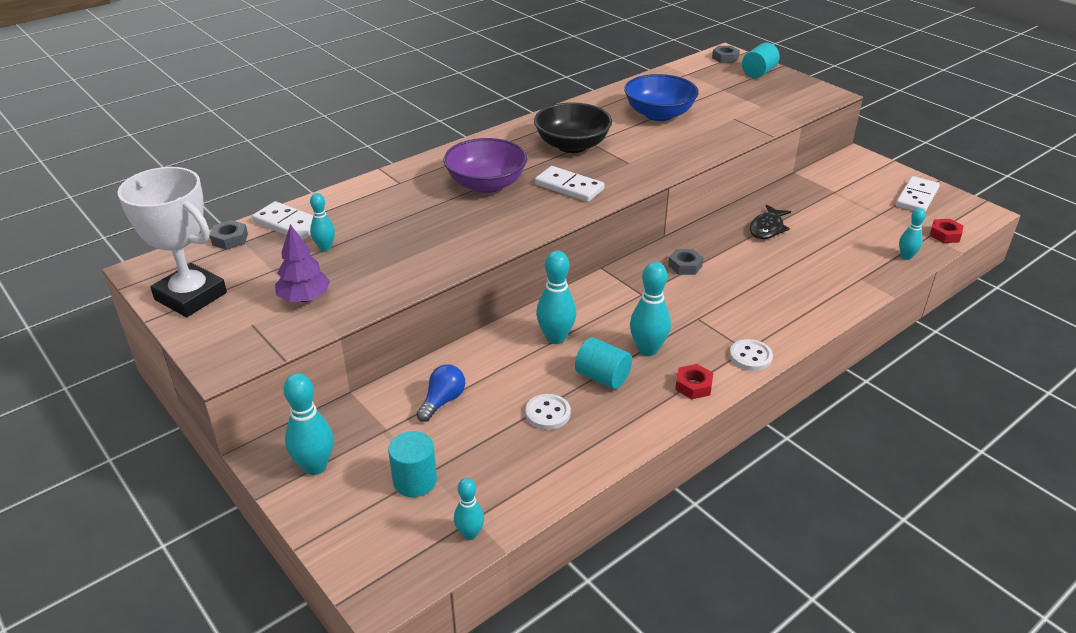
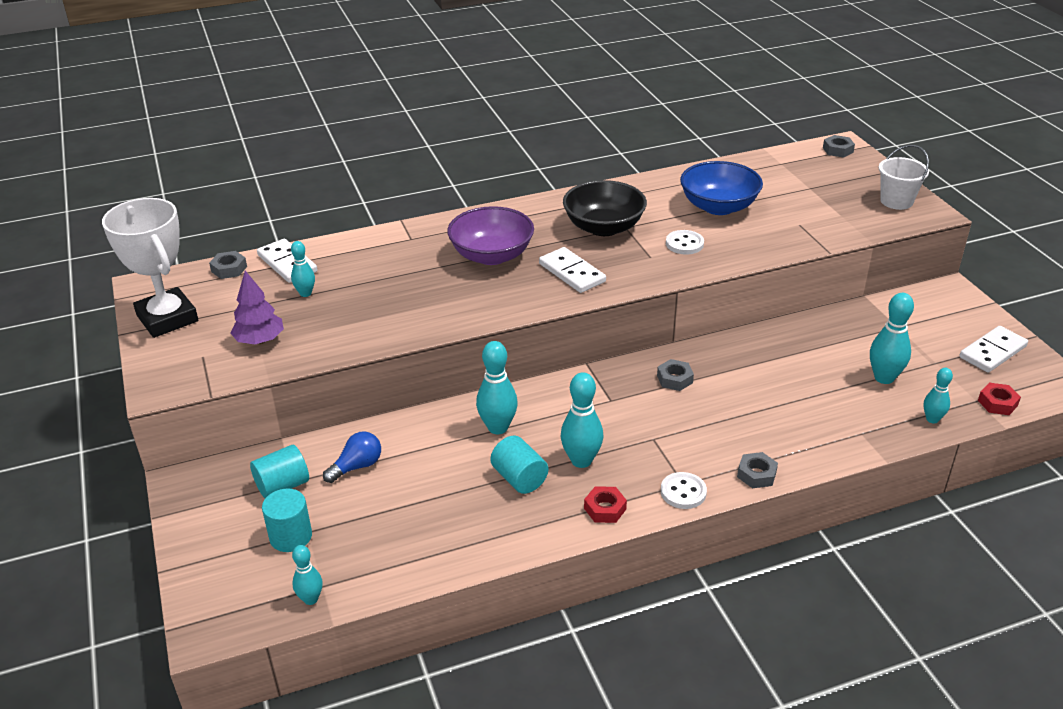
camera: 20 degrees right, 0 degrees up
(315, 466) = (214, 501): turquoise bowling pin -> turquoise bowling pin (884, 378)
(547, 413) = (446, 502): white button -> white button (684, 244)
(758, 73) = (865, 174): turquoise cylinder -> turquoise cylinder (282, 486)
(767, 228) = (791, 355): black fish -> none
(797, 89) = (896, 201): none -> white bucket
(800, 329) = (756, 474): none -> grey nut

